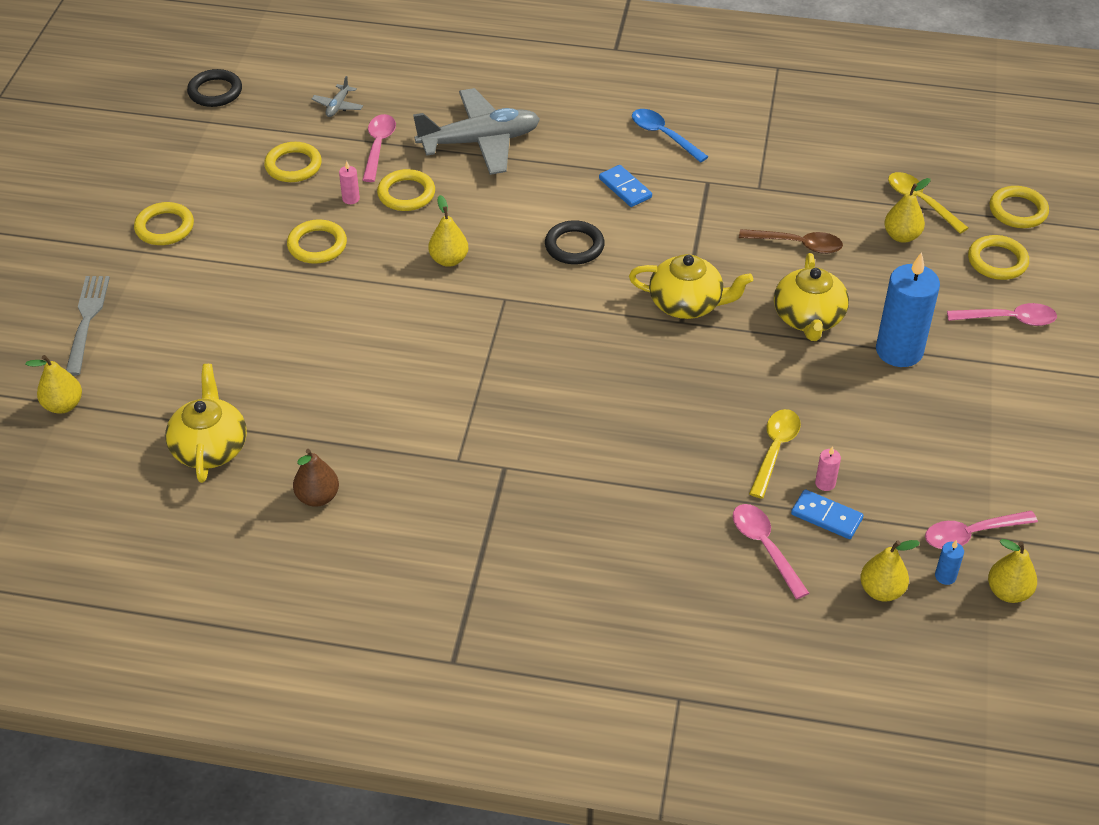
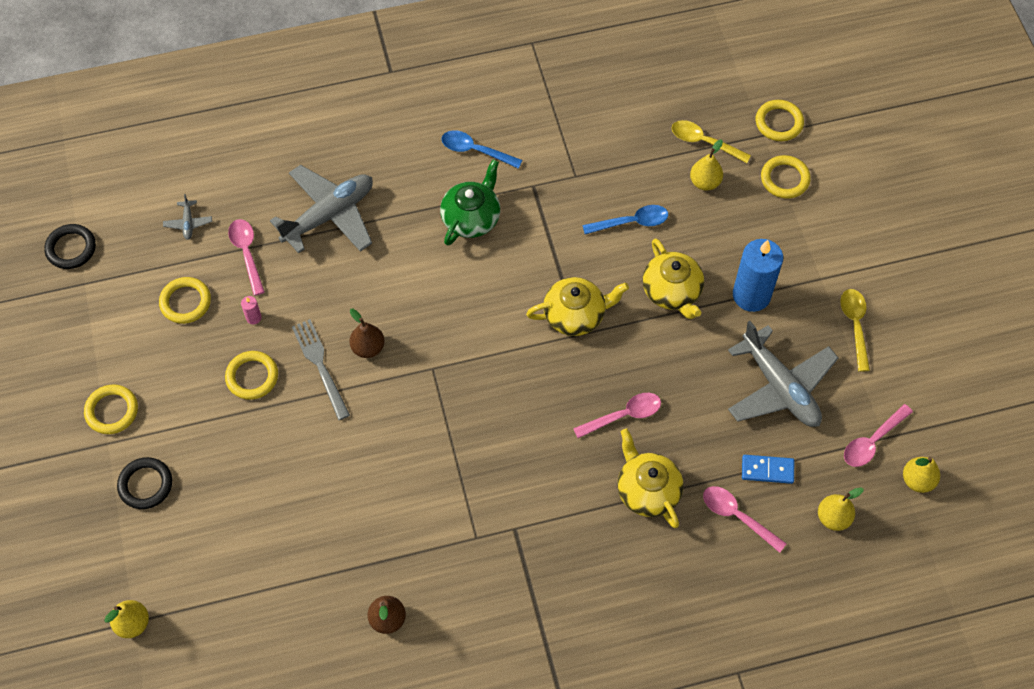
camera: 25 degrees left, 15 degrees up
(87, 320) = (101, 532): grey fork -> grey fork (320, 365)
(210, 447) = (277, 611): yellow teapot -> yellow teapot (647, 490)
(406, 194) = (297, 294): yellow ring -> none
(449, 260) = (368, 348): yellow pear -> brown pear
(574, 246) = (461, 293): black ring -> black ring (145, 485)
(625, 188) = (471, 218): blue domino -> green teapot
(775, 450) = (704, 426): yellow spoon -> yellow spoon (855, 325)
(798, 245) = (631, 222): brown spoon -> blue spoon
(825, 483) = (753, 441): pink candle -> none
(885, 444) = (780, 387): none -> grey plane
(945, 576) = (870, 486): blue candle -> none
(1008, 319) = (816, 232): pink spoon -> pink spoon (623, 415)

